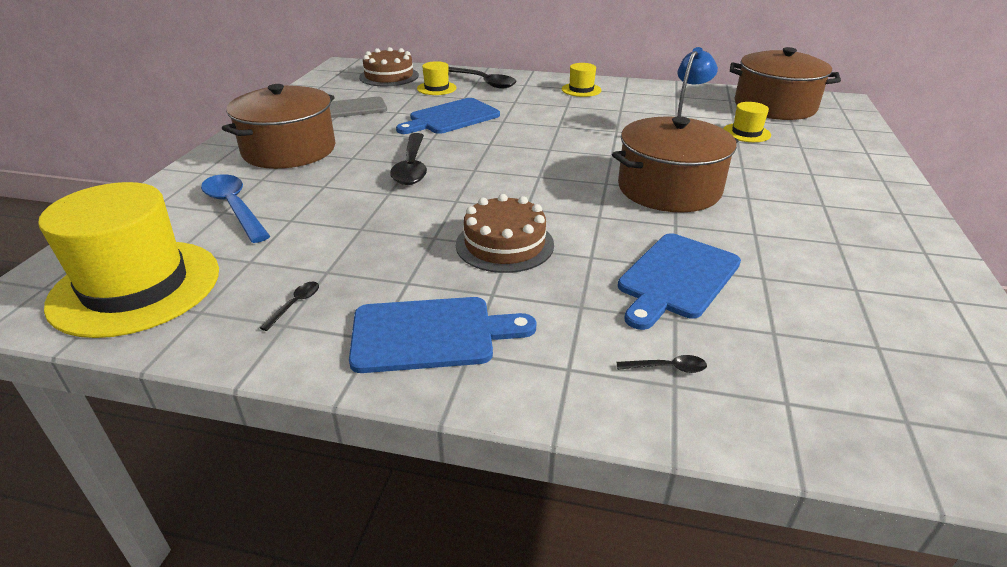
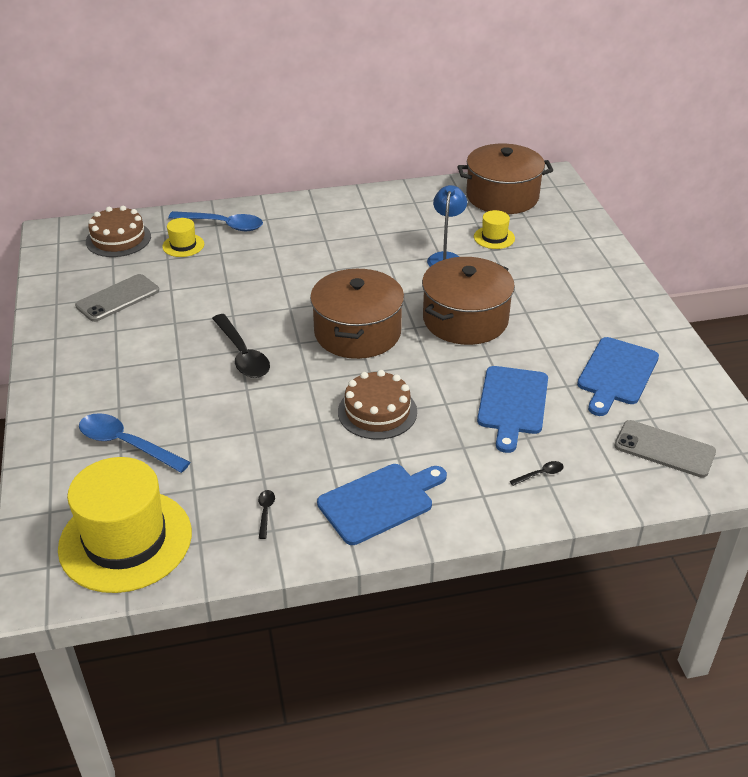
camera: 25 degrees left, 5 degrees up
(289, 150) = (110, 366): brown pot -> brown pot (357, 332)
(451, 118) = (230, 283): blue cutting board -> blue cutting board (616, 374)
(483, 82) = (223, 225): black spoon -> blue spoon
(581, 90) = (325, 214): yellow hat -> none
(886, 393) = (664, 449): none -> grey phone

